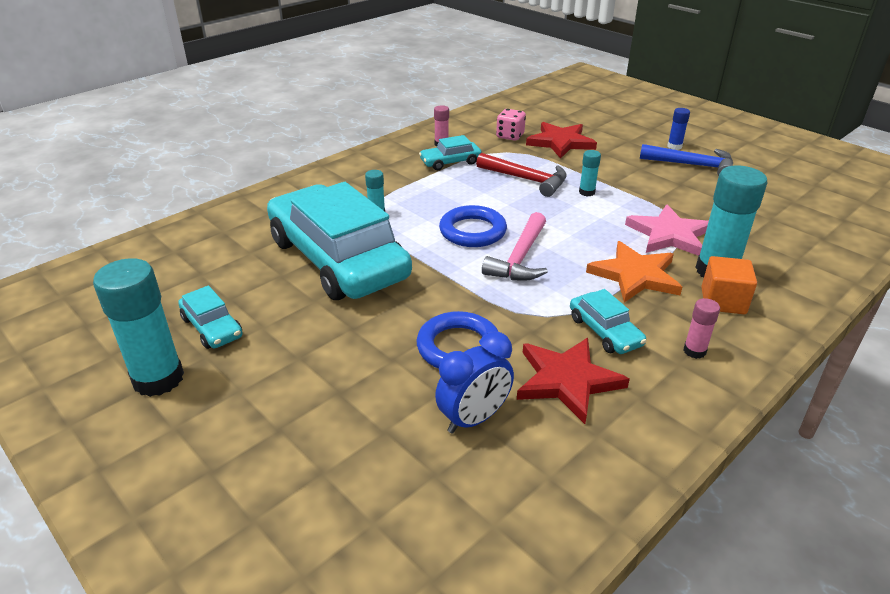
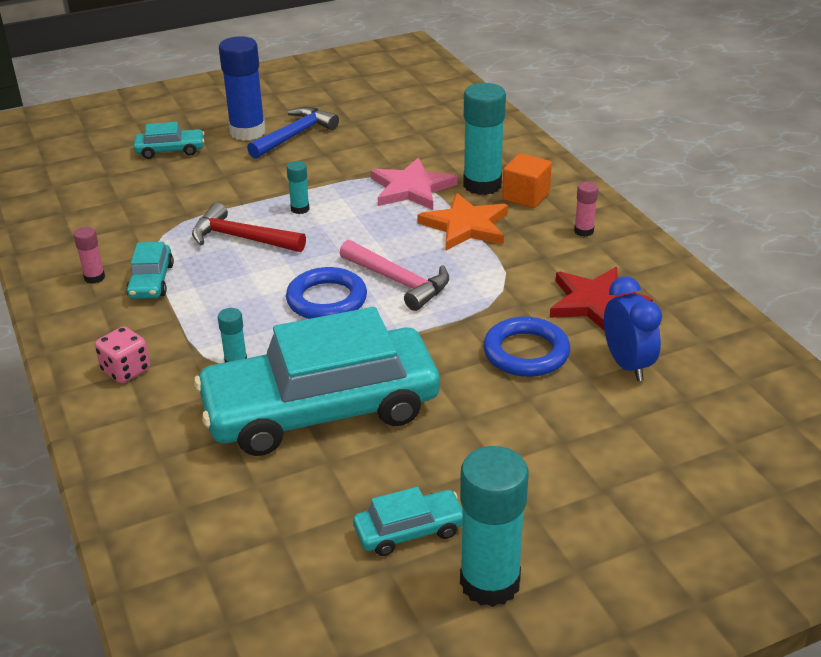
camera: 70 degrees left, 0 degrees up
(510, 136) = (123, 223): pink dice -> pink dice (126, 370)
(526, 179) = (241, 238): red hammer -> red hammer turned 120 degrees counterclockwise
(560, 142) = (173, 194): red star -> none
(605, 331) = (539, 266): turquoise car -> turquoise car (170, 150)
(674, 146) = (247, 132): blue glue stick -> blue glue stick, size x2.11

